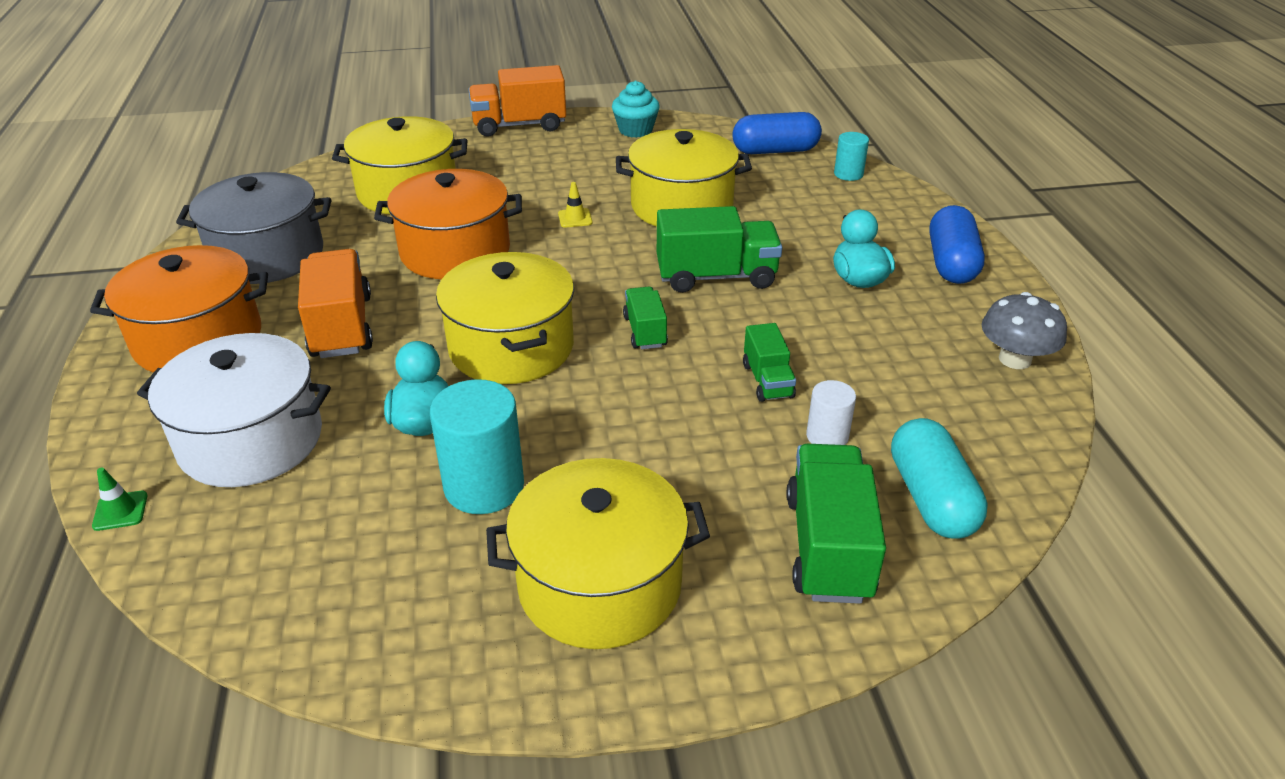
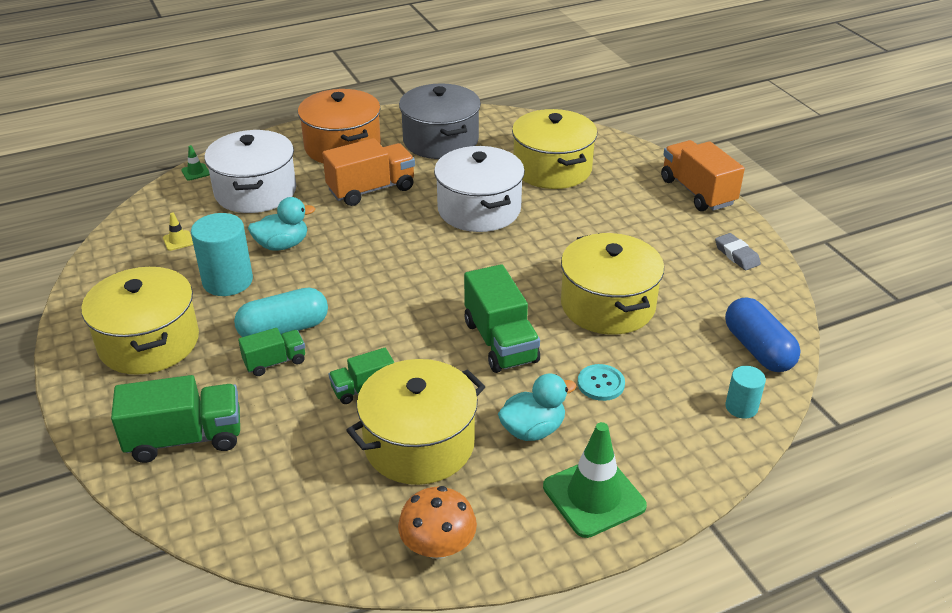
camera: 75 degrees right, 0 degrees up
(455, 252) = (479, 209): orange pot -> white pot
(511, 347) = (369, 260): yellow pot -> yellow pot (419, 444)
(575, 218) = (555, 252): yellow traffic cone -> yellow traffic cone (178, 240)
(635, 130) = (736, 255): turquoise cupcake -> grey eraser
(645, 331) = (408, 316): green truck -> green truck (275, 362)
(800, 232) = (601, 384): none -> turquoise button
(827, 436) = (302, 428): white cylinder -> none
(931, 498) = (240, 491): turquoise capsule -> turquoise capsule (284, 329)
(951, 263) = (594, 496): blue capsule -> green traffic cone
(1015, 359) = (438, 546): grey mushroom -> orange mushroom

